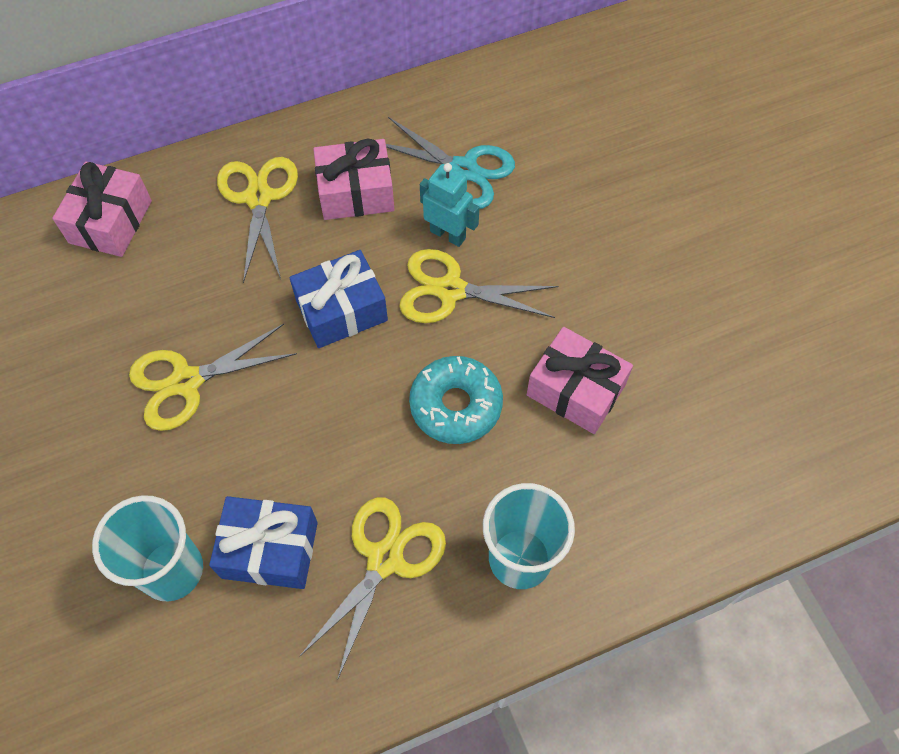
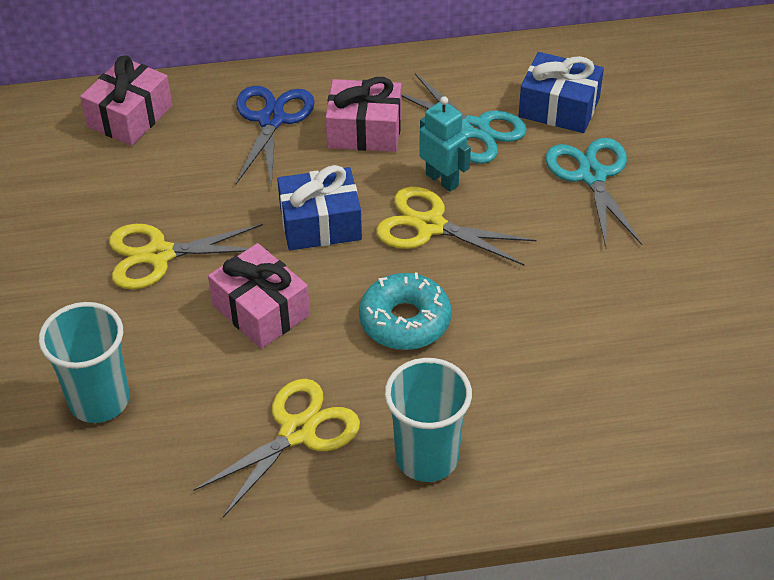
camera: 15 degrees right, 15 degrees down
(259, 198) = (272, 120): yellow scissors -> blue scissors
(269, 550) = (193, 402): blue gift -> blue gift (559, 108)
(575, 390) = (526, 330): pink gift -> pink gift (261, 310)
(590, 201) = (592, 175): none -> turquoise scissors

